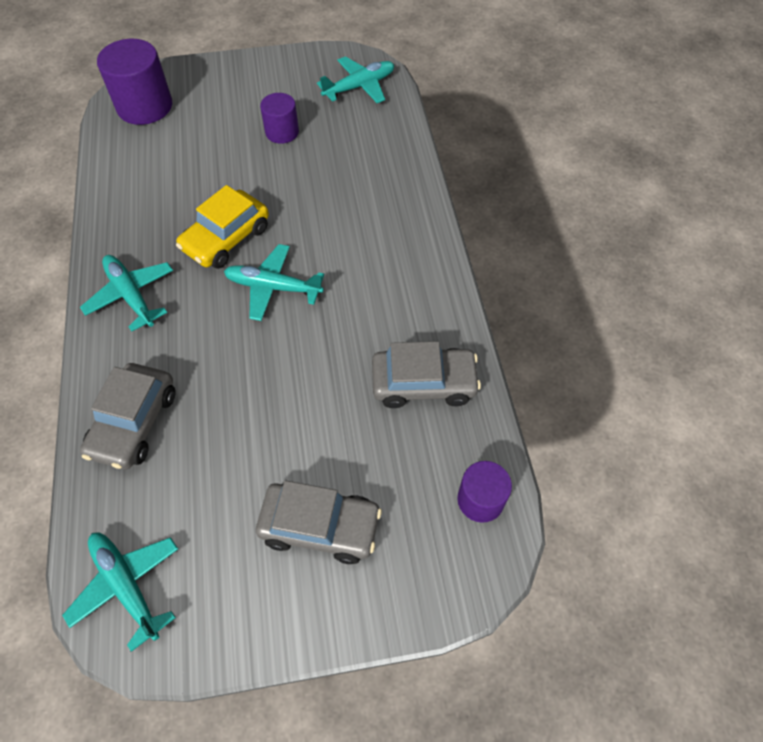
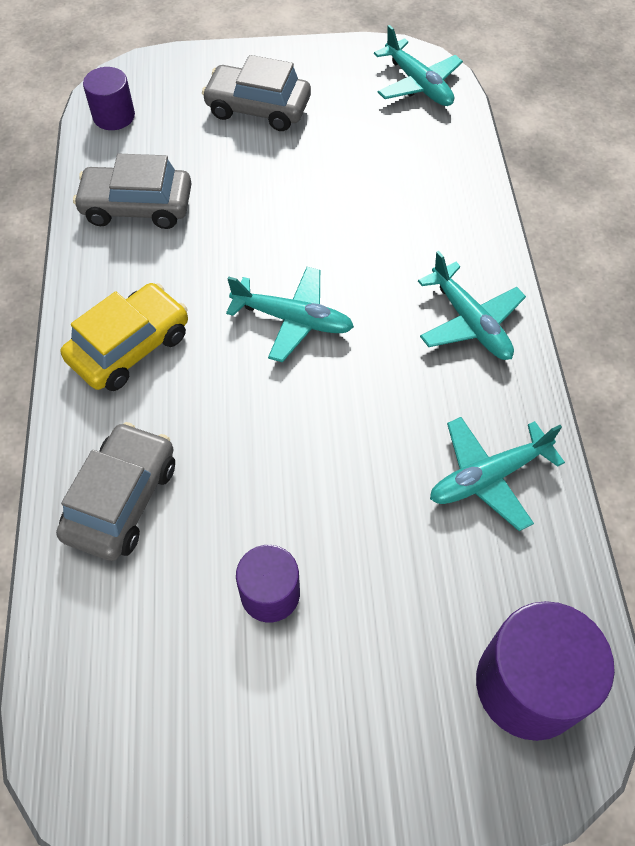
camera: 175 degrees left, 0 degrees up
(134, 423) = (437, 192): grey car -> grey car (122, 499)
(226, 238) = (356, 392): yellow car -> yellow car (130, 347)
(359, 87) = (112, 707): turquoise plane -> turquoise plane (488, 477)

